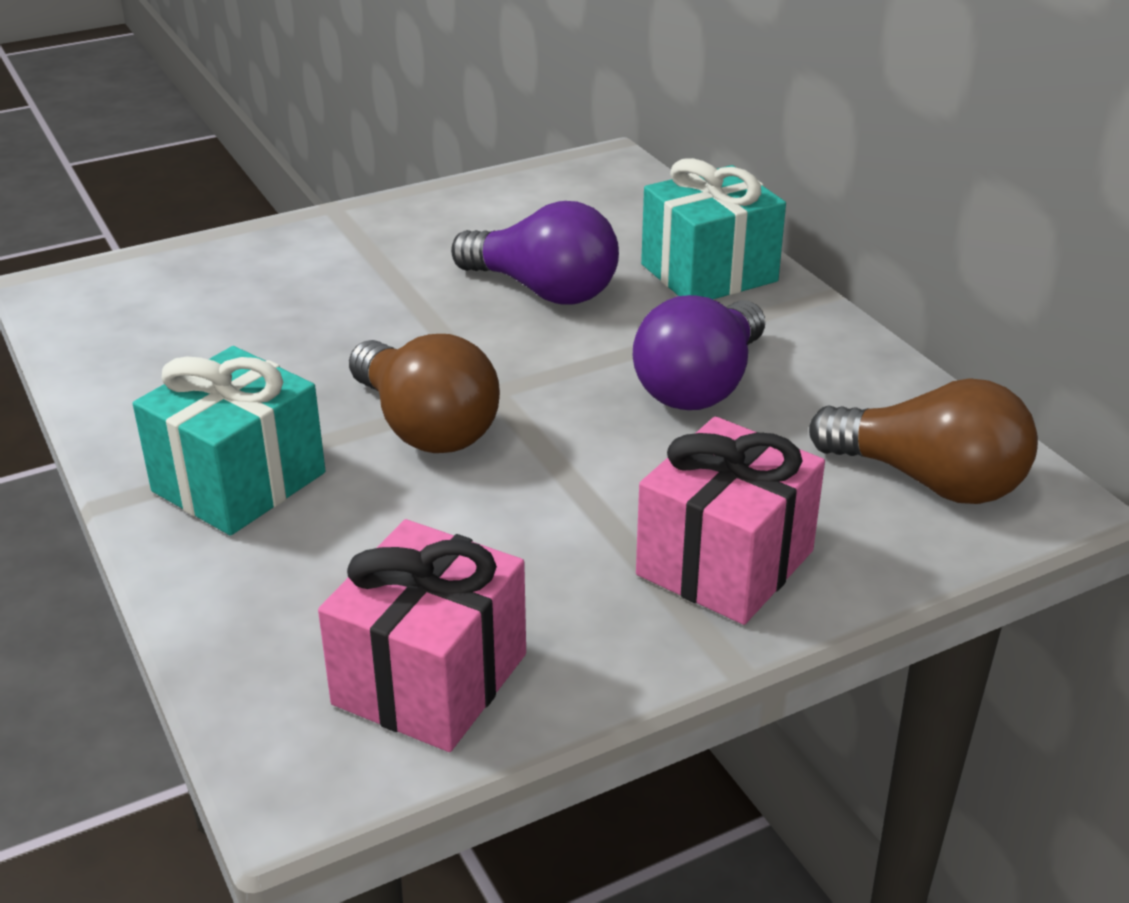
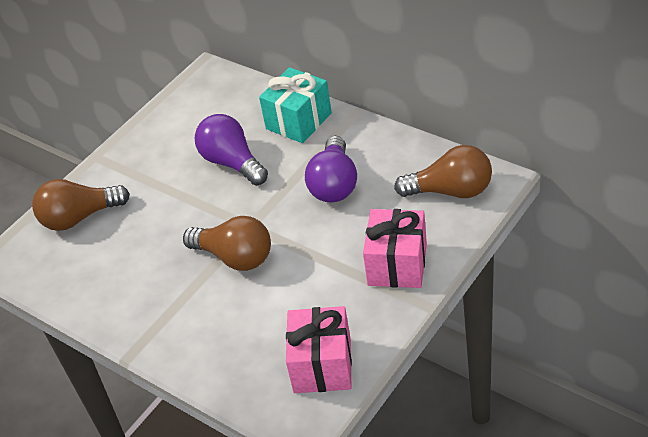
camera: 20 degrees left, 10 degrees up
(230, 275) = (79, 217): none -> brown light bulb
(239, 482) = (178, 319): turquoise gift -> none
(543, 290) = (232, 163): purple light bulb -> purple light bulb turned 135 degrees counterclockwise

